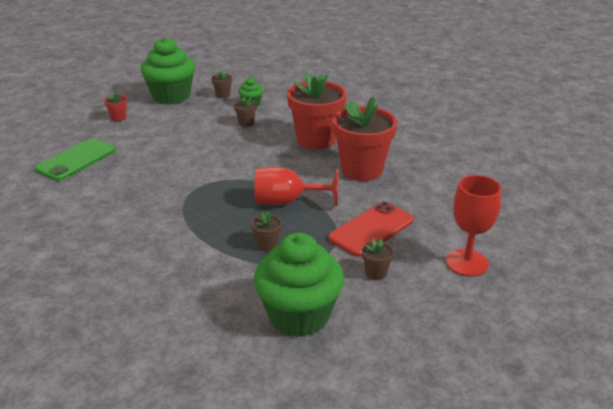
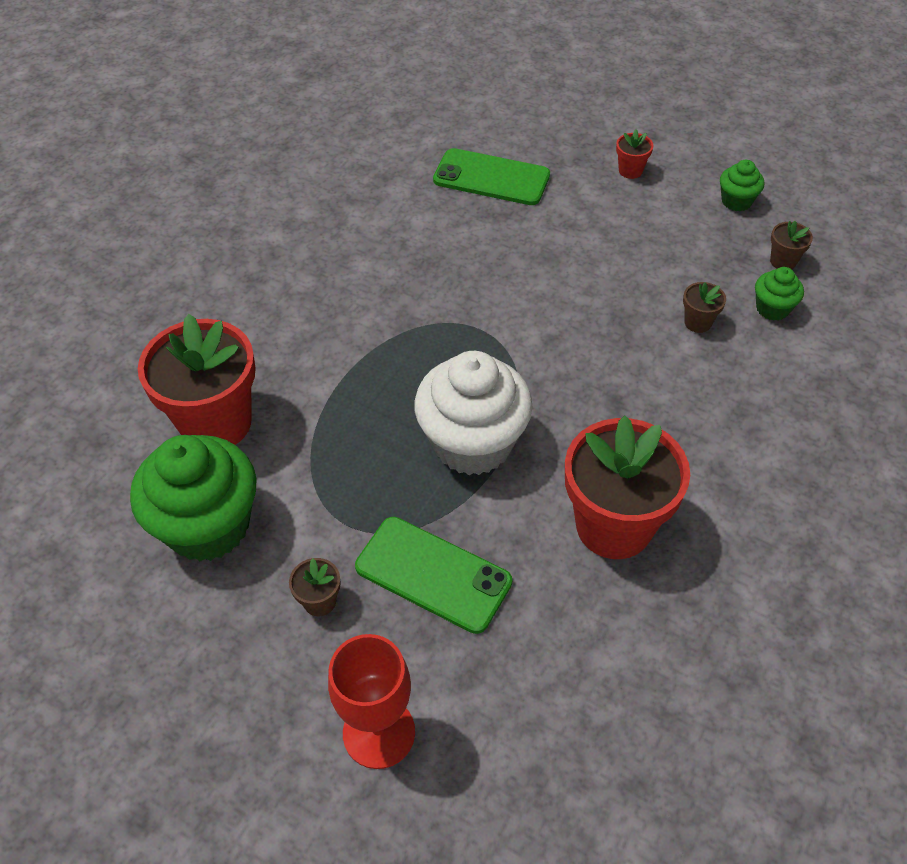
camera: 75 degrees right, 20 degrees up
(171, 96) = (736, 201): green cupcake -> green cupcake, size x0.46
(267, 245) = (354, 449): brown flower pot -> none
(287, 202) = (472, 443): red goblet -> white cupcake
(316, 140) = (688, 434): red flower pot -> red flower pot (216, 423)
(371, 229) = (433, 574): red phone -> green phone

